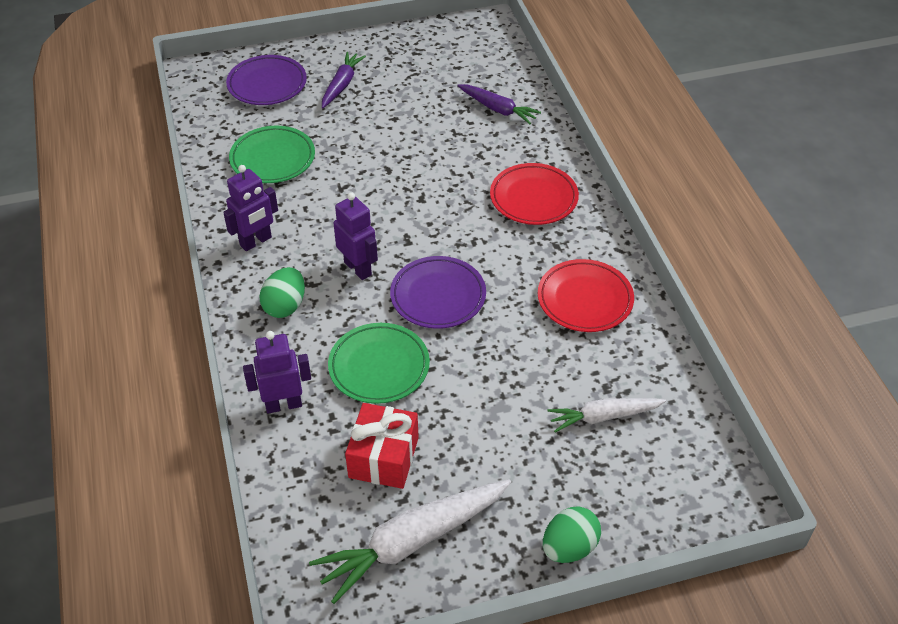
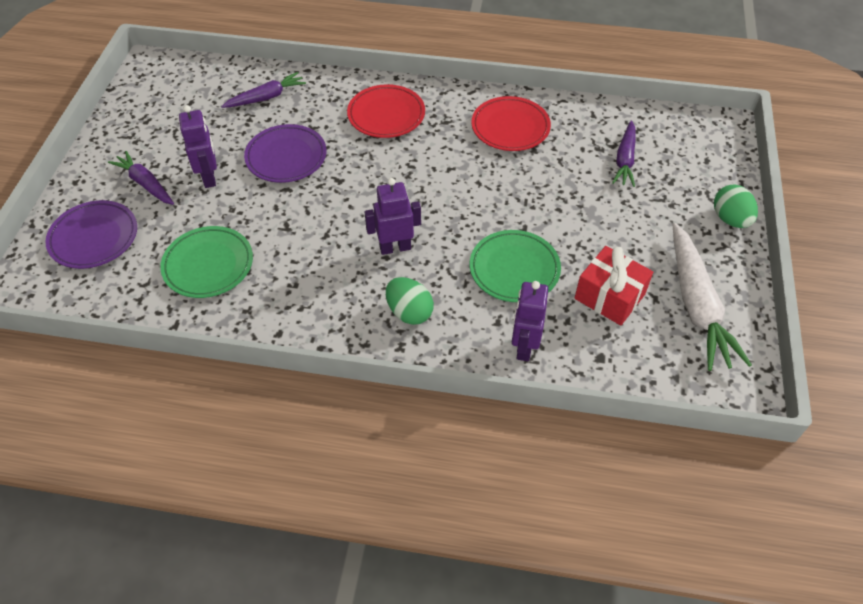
camera: 65 degrees left, 5 degrees up
(256, 241) = (313, 310): purple robot -> purple robot (209, 177)
(438, 296) = (458, 207): purple plate -> purple plate (286, 157)
(603, 417) = (625, 159): white carrot -> purple carrot

